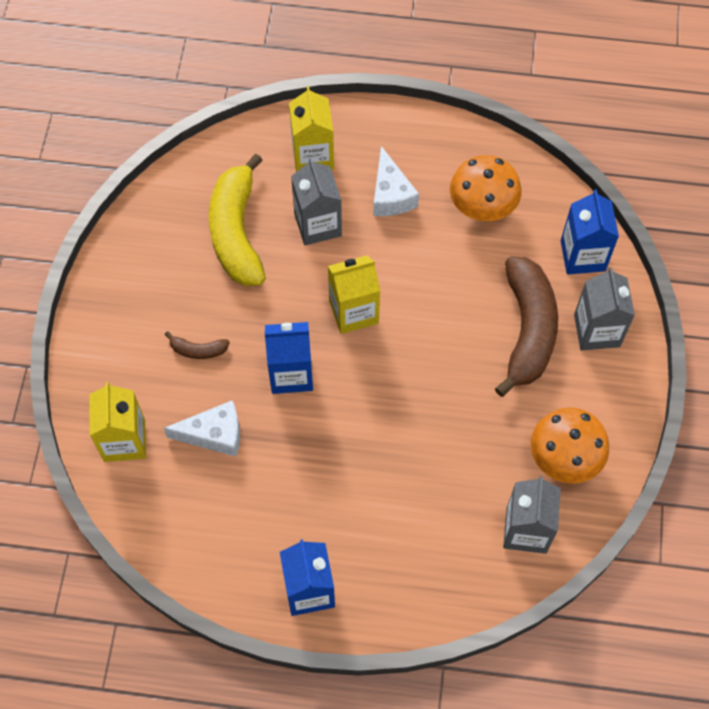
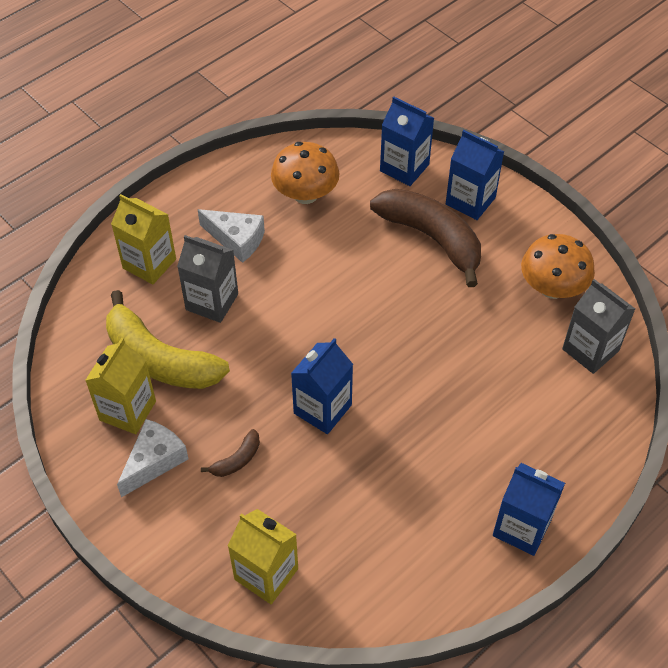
camera: 50 degrees left, 10 degrees down
(214, 434) = (324, 501): white cheese -> white cheese (154, 461)
(353, 311) = (310, 331): yellow carton -> yellow carton (127, 410)
(597, 330) = (470, 201): grey carton -> blue carton

